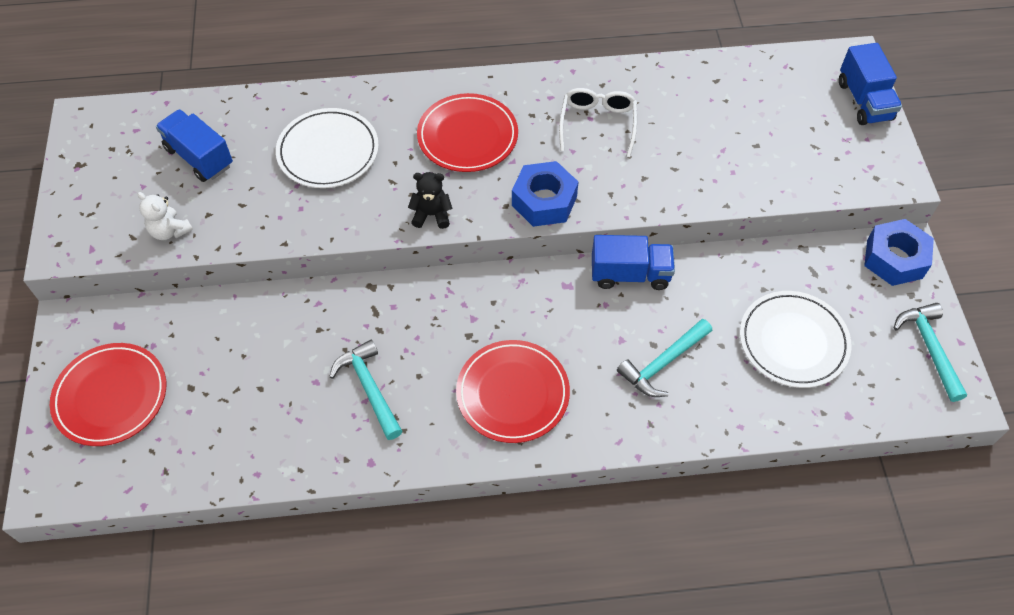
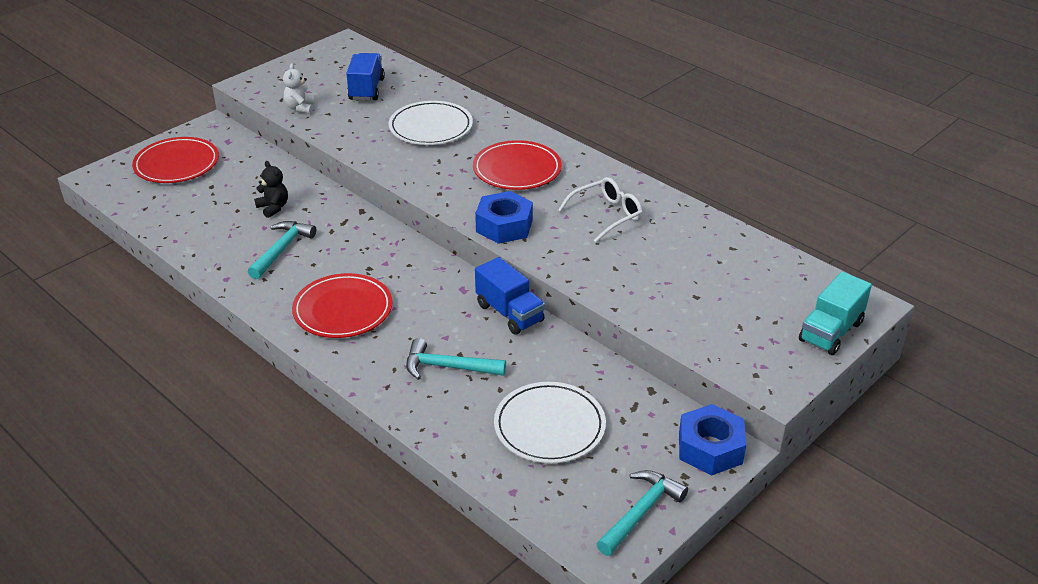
camera: 50 degrees right, 20 degrees down
(431, 215) = (431, 188): black teddy bear -> black teddy bear (273, 208)
(864, 101) = (831, 332): blue truck -> turquoise truck

